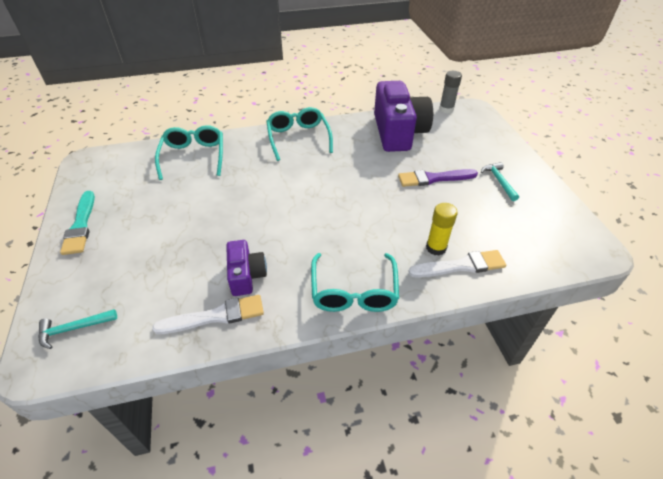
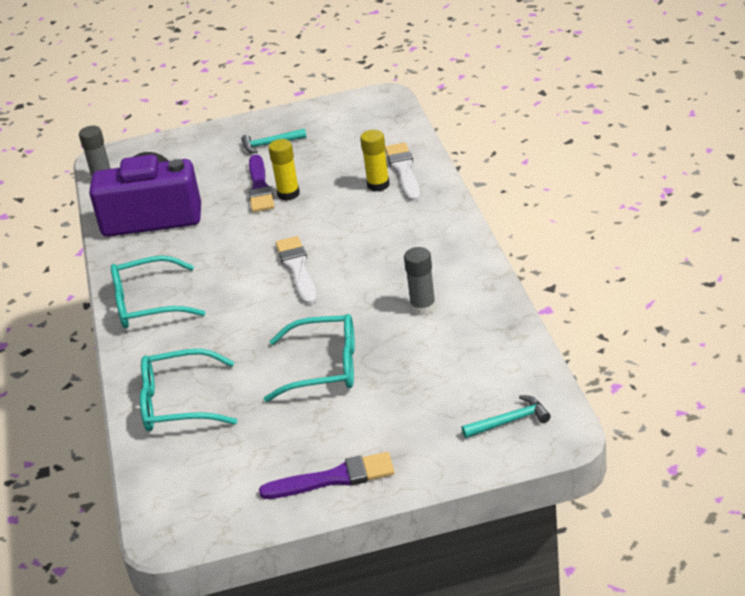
camera: 85 degrees left, 10 degrees down
(74, 329) = (510, 421): turquoise hammer -> turquoise hammer turned 90 degrees counterclockwise
(81, 225) = (334, 478): turquoise brush -> purple brush
(215, 316) = (481, 319): white brush -> white brush (297, 269)
(246, 275) = (423, 307): purple camera -> grey glue stick
(354, 292) = (442, 233): turquoise glasses -> turquoise glasses (325, 367)
(423, 194) = (288, 194): none -> yellow glue stick

